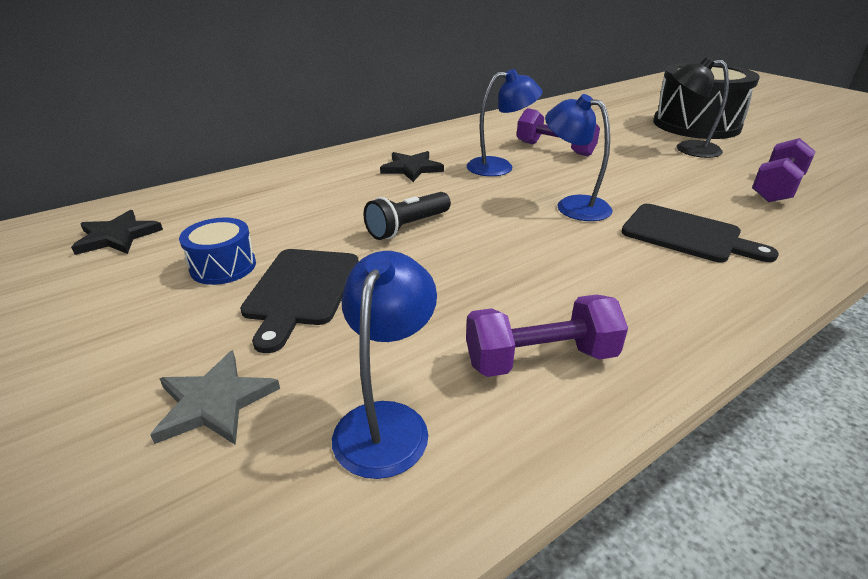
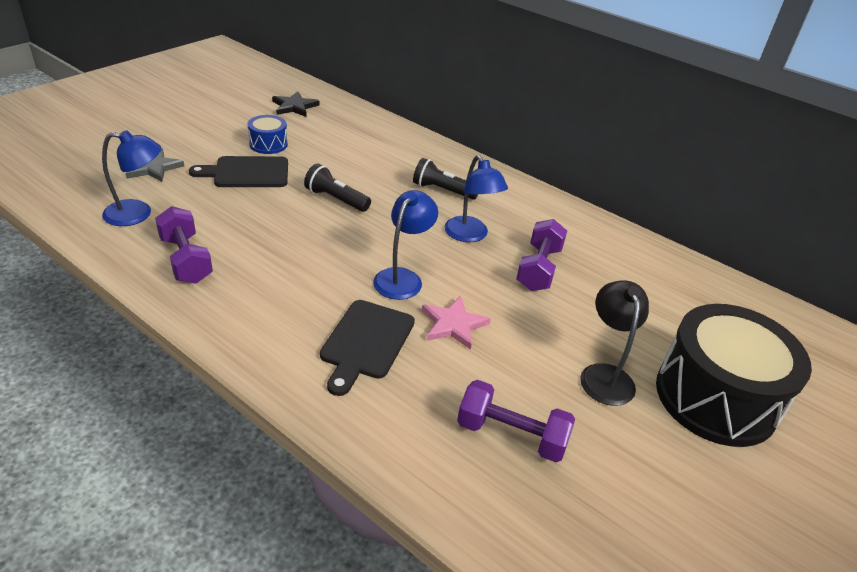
camera: 70 degrees right, 5 degrees up
(411, 168) = (442, 190): black star -> black flashlight
(644, 191) = (453, 324): none -> pink star

